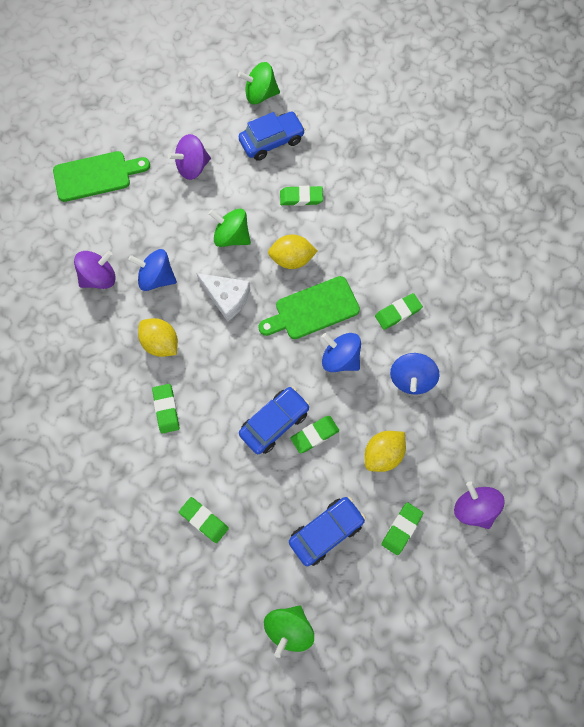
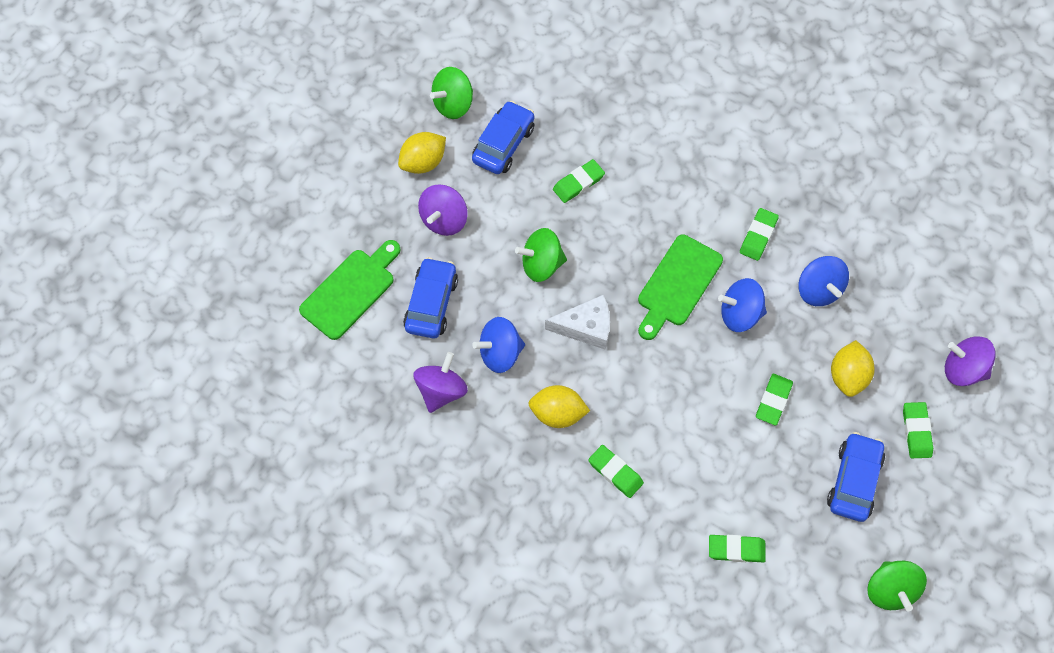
camera: 35 degrees left, 5 degrees down
(274, 423) = (727, 415): blue car -> blue car (431, 303)
(292, 259) = (618, 249): yellow lemon -> yellow lemon (423, 162)

